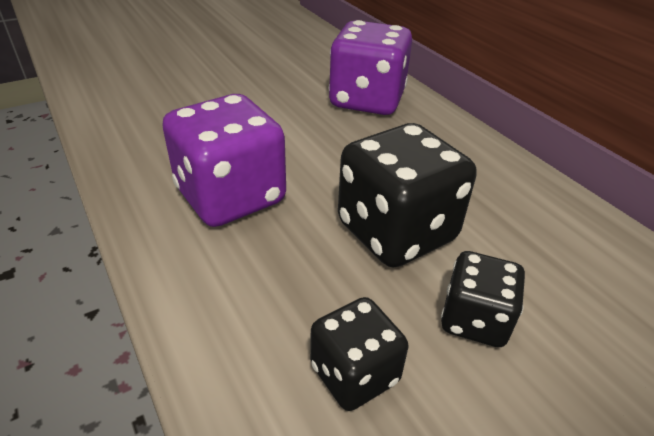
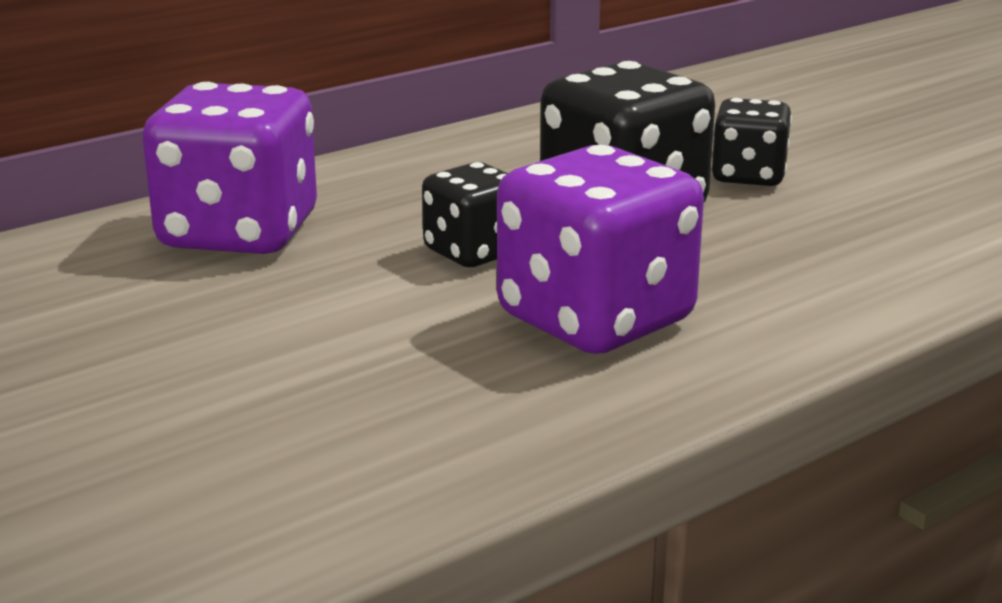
camera: 95 degrees left, 15 degrees down
(354, 374) = (861, 226): black dice -> black dice (474, 252)

